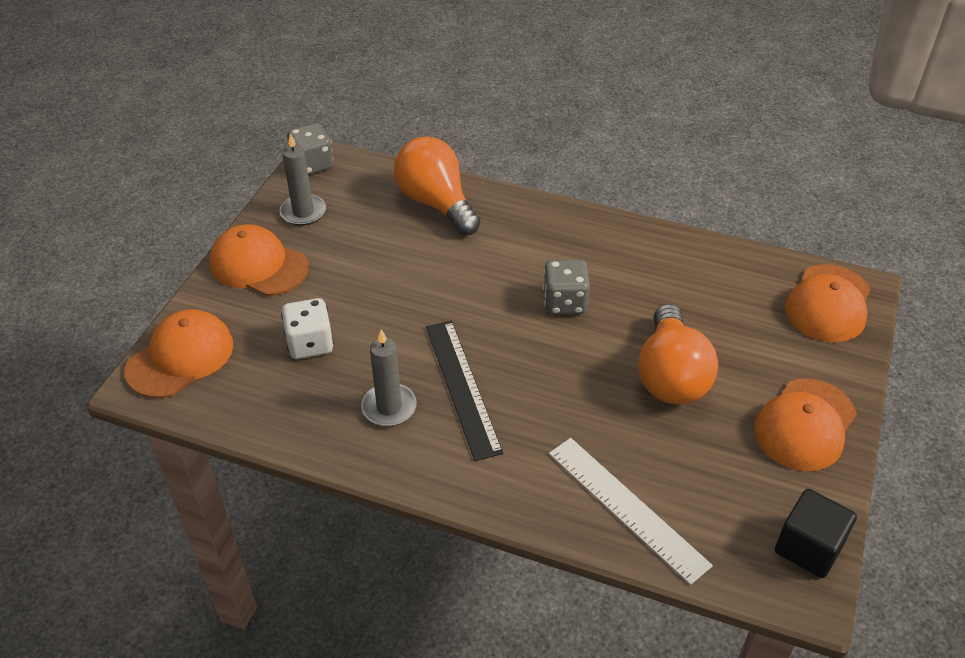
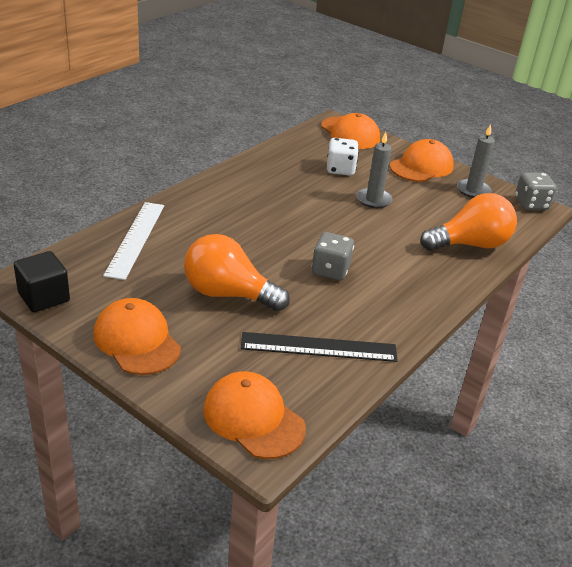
camera: 105 degrees right, 10 degrees down
(389, 407) = (272, 182): grey candle -> grey candle (373, 200)
(462, 387) = (273, 209): black ruler -> black ruler (319, 347)
(627, 507) = (135, 239): white ruler -> white ruler turned 60 degrees counterclockwise

